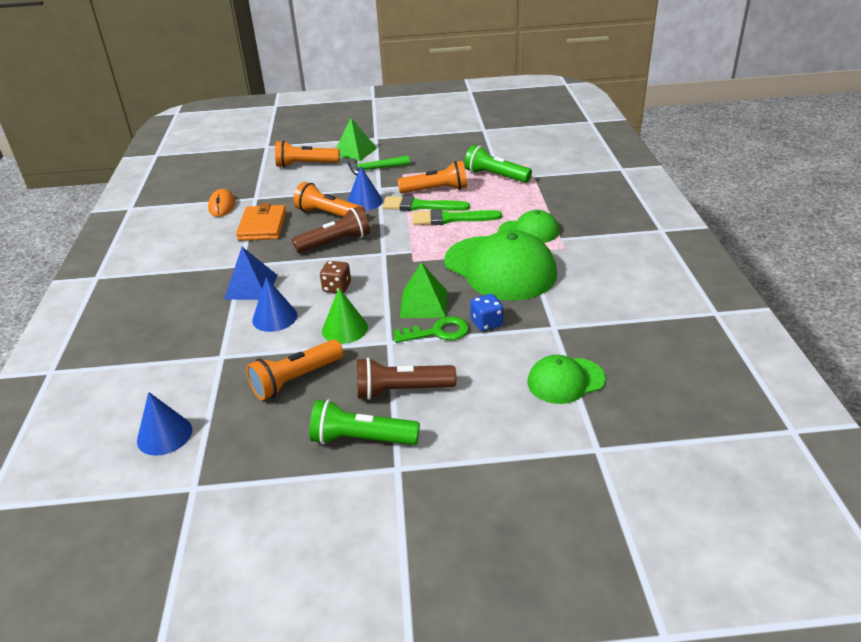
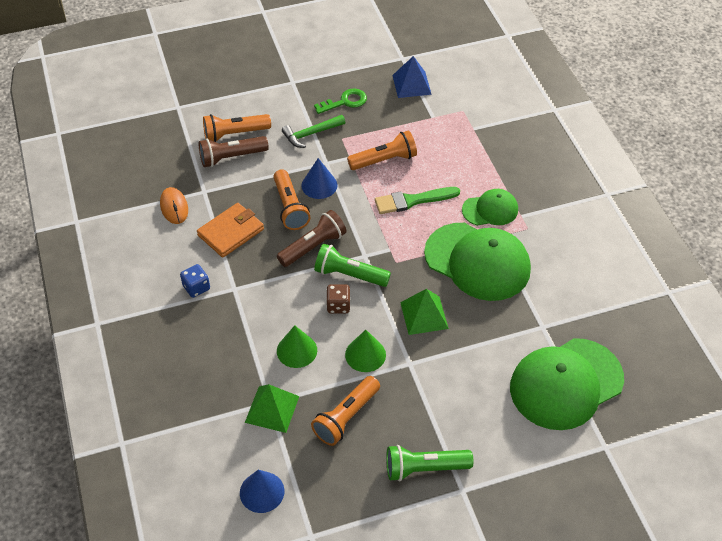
camera: 15 degrees left, 15 degrees up
(251, 287) = (257, 315): blue pyramid -> blue pyramid (411, 84)
(262, 226) = (231, 232): orange wallet -> orange wallet turned 60 degrees clockwise
(274, 317) = (296, 350): blue cone -> green cone
(328, 214) = (290, 208): orange flashlight -> orange flashlight turned 120 degrees counterclockwise
(355, 151) = (279, 107): green pyramid -> green pyramid (272, 409)
(401, 390) = (438, 415): brown flashlight -> brown flashlight (231, 157)
(421, 206) = (377, 185): green brush -> none
(438, 332) = (447, 346): green key -> green key (345, 102)
(486, 323) = (485, 330): blue dice -> blue dice (196, 287)
(495, 176) = (436, 132): green flashlight -> green flashlight (349, 275)
(565, 381) = (566, 384): green cap -> green cap, size x1.86

